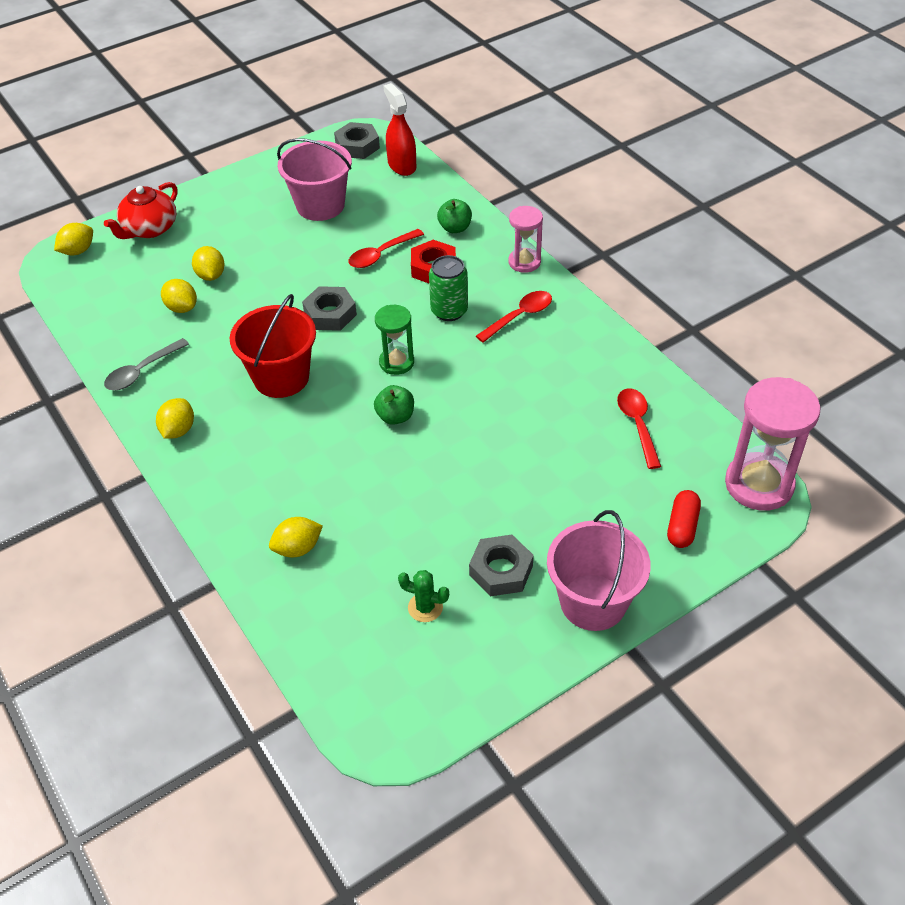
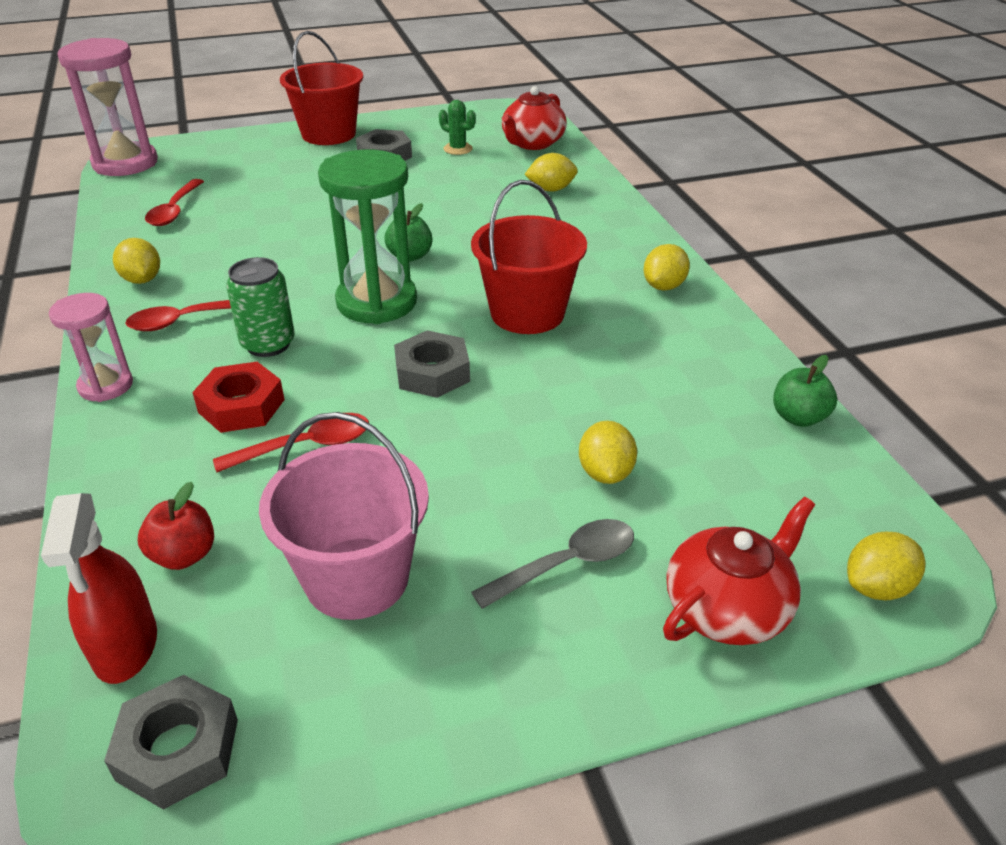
camera: 165 degrees left, 10 degrees down
(142, 371) = (716, 353): grey spoon -> grey spoon (566, 564)
(182, 307) = (658, 428): yellow lemon -> yellow lemon (142, 280)
(341, 645) = (532, 143): none -> red teapot
(396, 362) = (376, 302): green hourglass -> green hourglass, size x1.74
(405, 197) = (184, 555): none -> red apple
(455, 228) = (152, 465): green apple -> green apple (798, 417)
(593, 602) = (329, 134): pink bucket -> red bucket
(682, 526) = (218, 154): red capsule -> none

